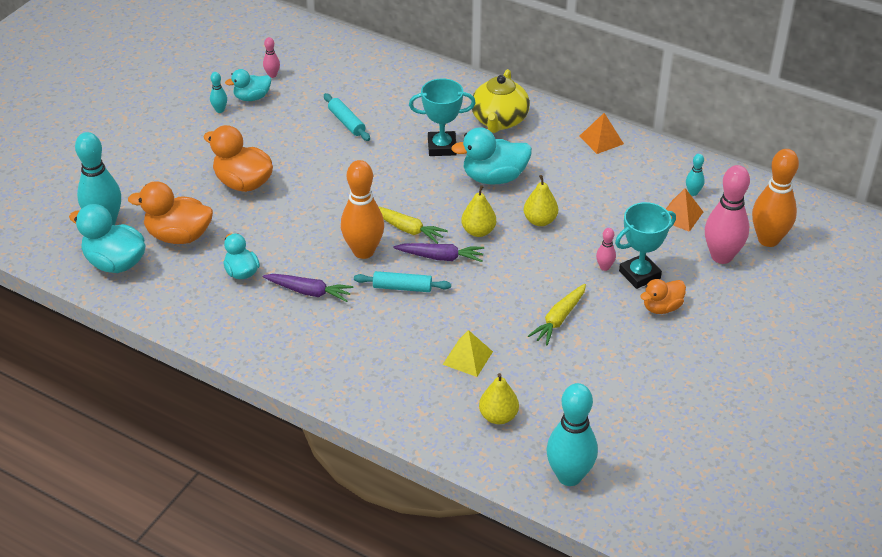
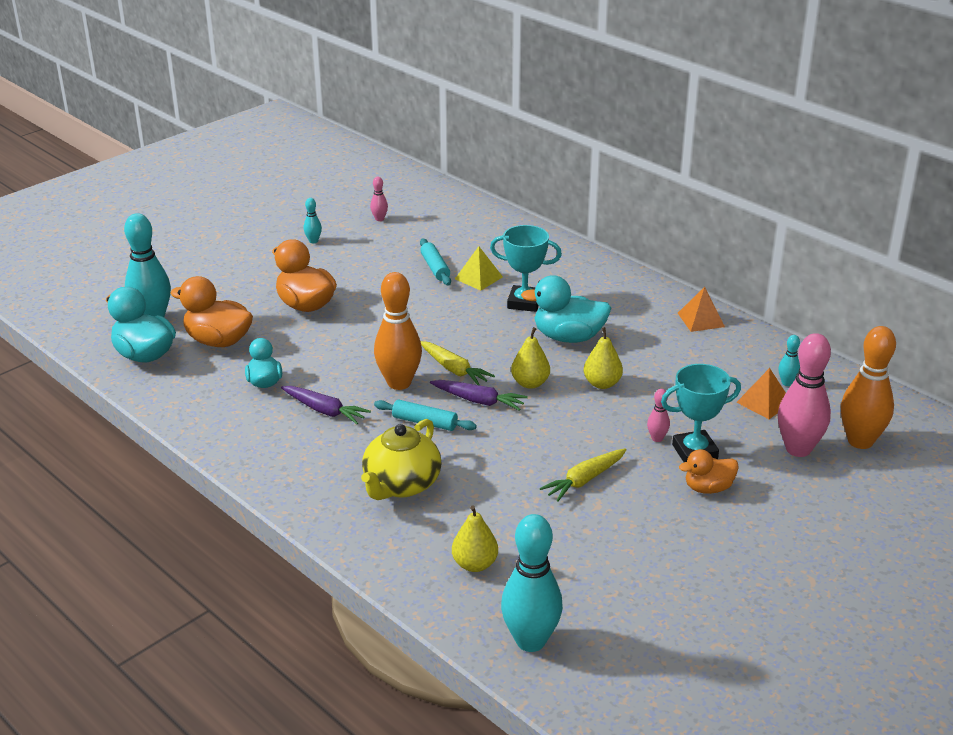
camera: 15 degrees right, 10 degrees down
(252, 97) = (350, 235): turquoise duck -> none
(467, 357) = (466, 500): yellow pyramid -> yellow pyramid (478, 278)
(499, 120) = (596, 288): yellow teapot -> yellow teapot (401, 485)

